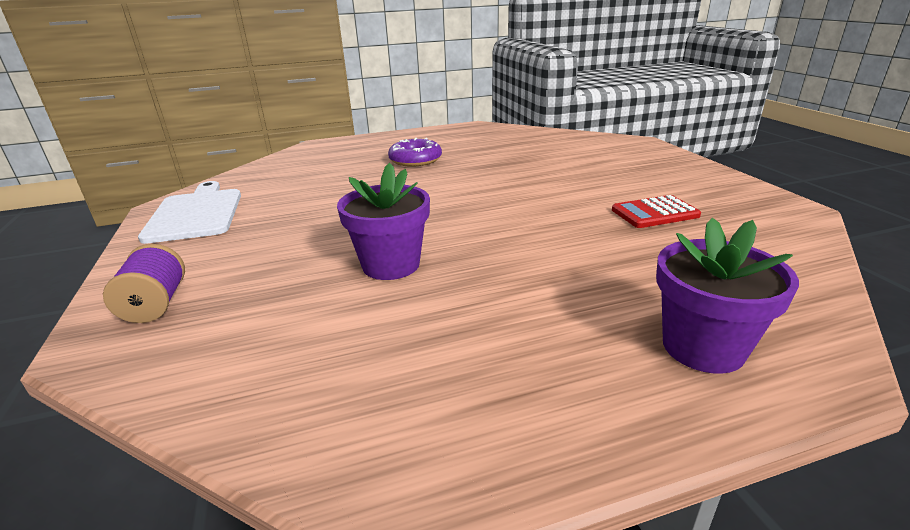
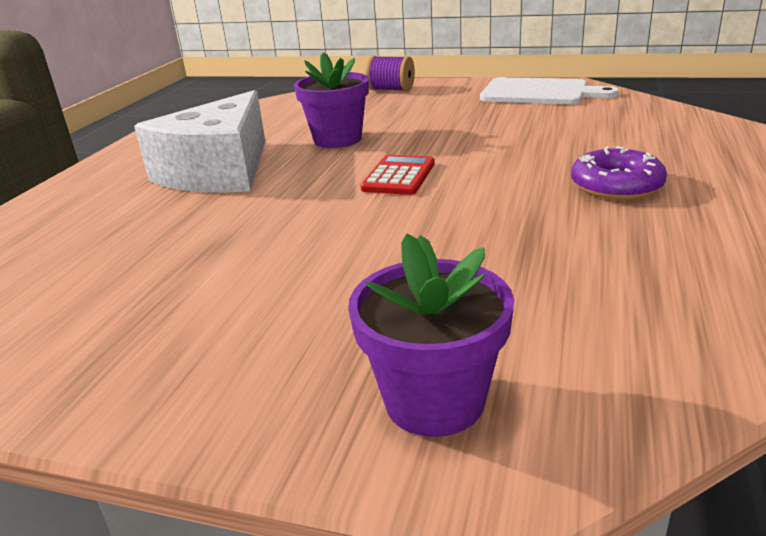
camera: 125 degrees right, 0 degrees up
(535, 294) = (219, 171): none -> white cheese
(654, 213) = (214, 274): red calculator -> red calculator (399, 176)
(703, 347) = (85, 198): purple flower pot -> purple flower pot (434, 401)

